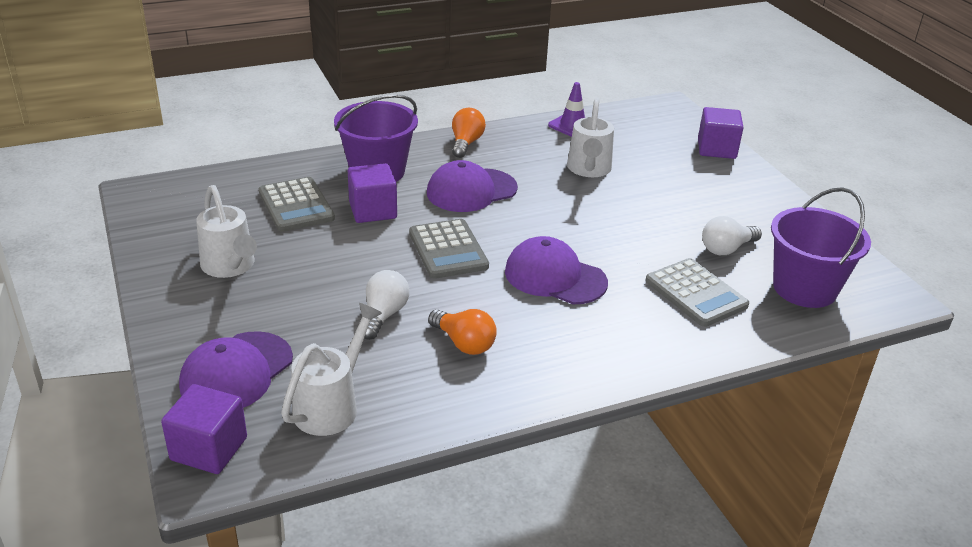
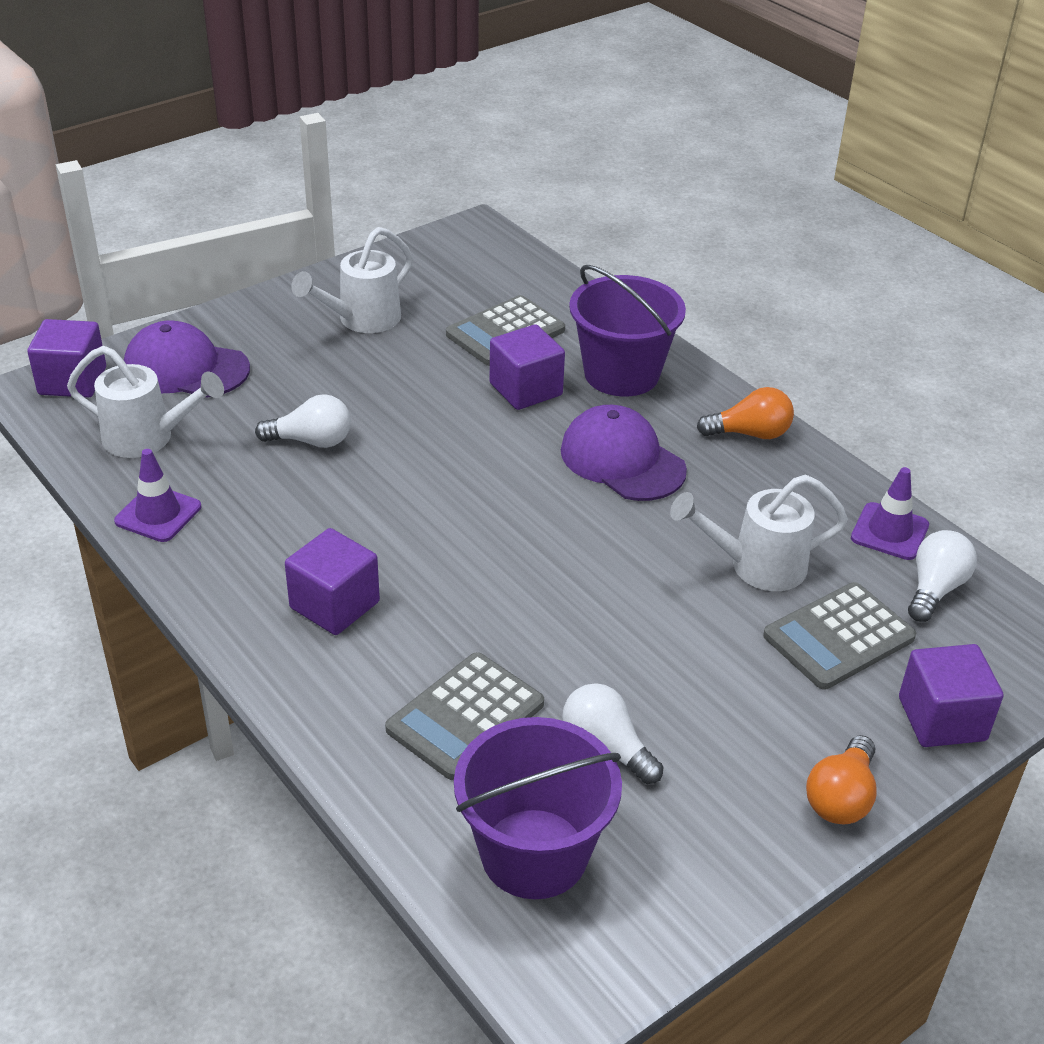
camera: 75 degrees right, 5 degrees up
(442, 408) = (158, 514): none -> purple traffic cone
(448, 250) = (467, 465): grey calculator -> grey calculator (839, 637)
(464, 343) = (278, 511): orange light bulb -> orange light bulb (841, 797)
(555, 277) = (446, 567): purple cap -> none
(579, 330) = (334, 605): none -> purple cube
(622, 126) = (935, 589): none -> white light bulb

